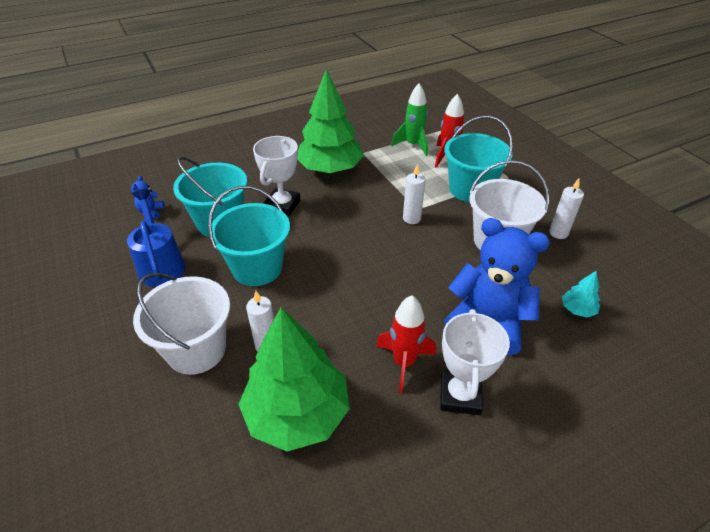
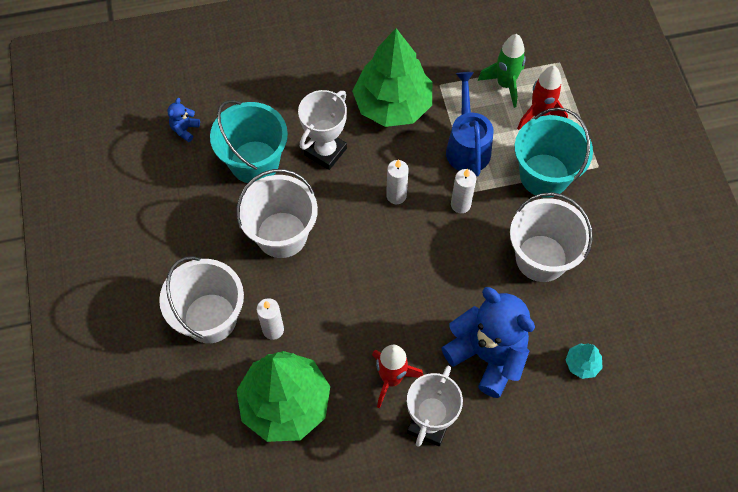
camera: 15 degrees right, 20 degrees up
(161, 264) = (188, 207): blue watering can -> blue watering can (467, 146)
(257, 268) = (282, 234): turquoise bucket -> white bucket
(558, 233) = (614, 264): white candle -> white candle (396, 196)

